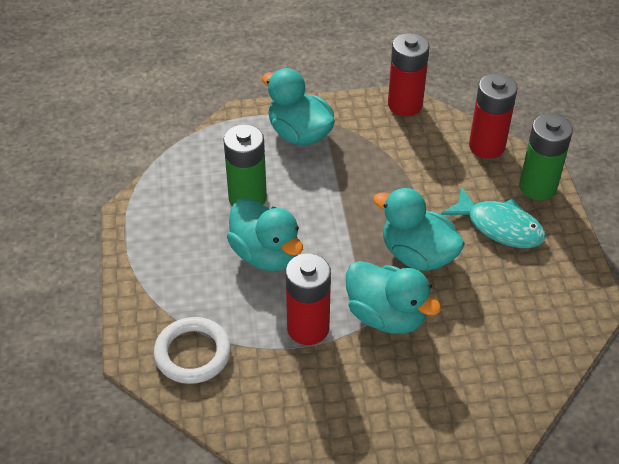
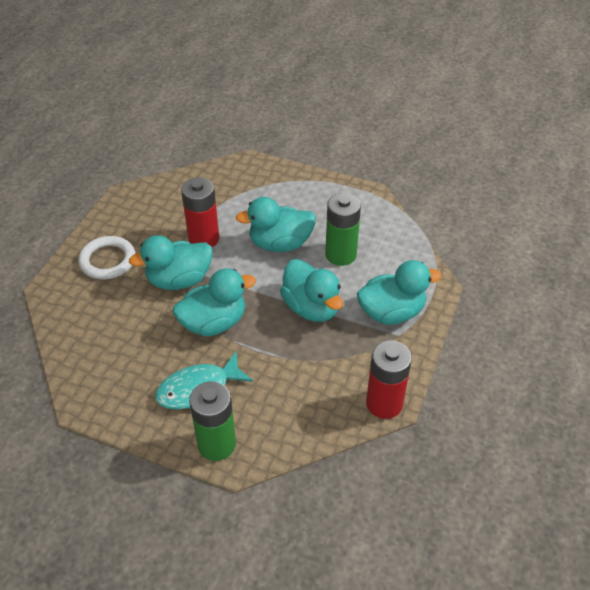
camera: 120 degrees right, 0 degrees up
(193, 353) = (230, 184): white ring -> white ring (108, 260)
(338, 190) = (311, 307): none -> turquoise duck
(487, 146) = (290, 436): red battery -> none

